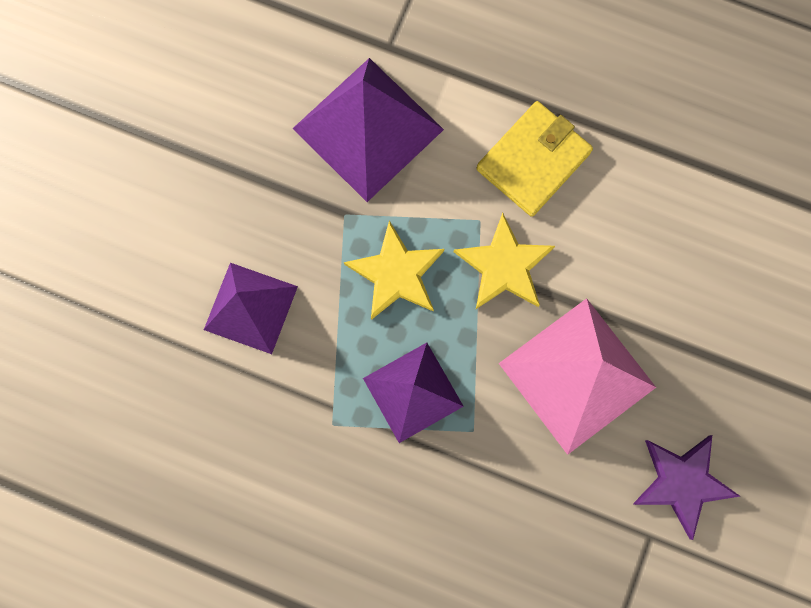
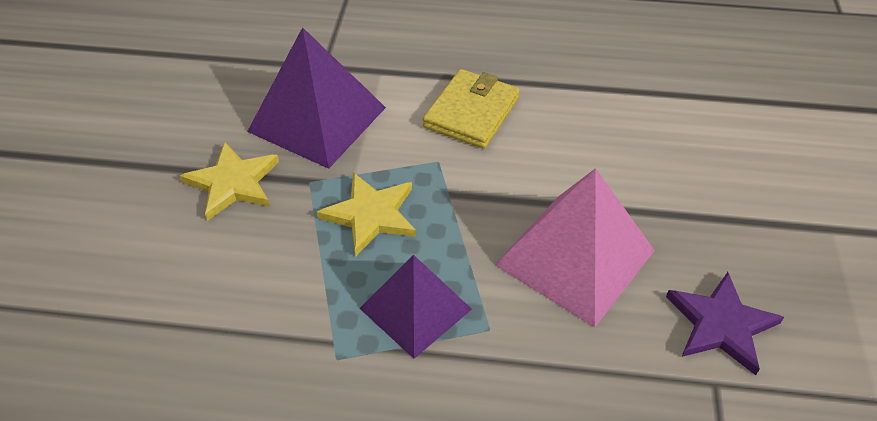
camera: 15 degrees left, 30 degrees down
(251, 308) = (227, 273): purple pyramid -> none
(504, 266) = (472, 188): yellow star -> yellow star (233, 183)

